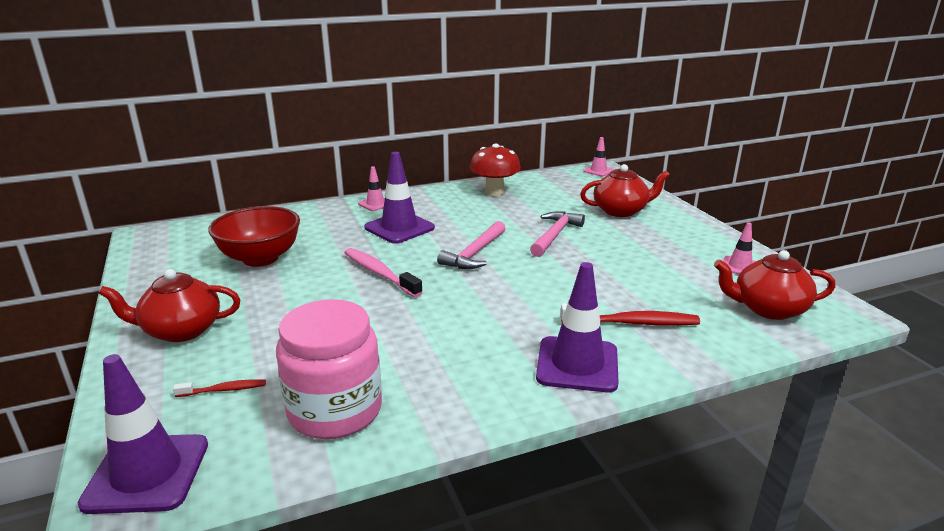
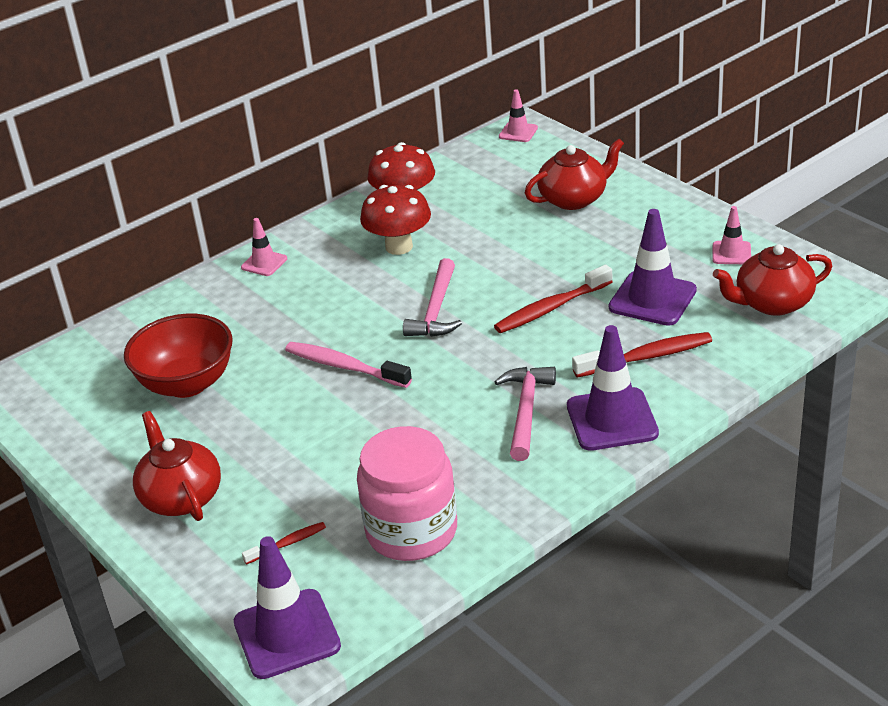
camera: 15 degrees left, 10 degrees up
(181, 330) = (181, 497): red teapot -> red teapot turned 90 degrees clockwise
(399, 228) = (322, 294): purple traffic cone -> purple traffic cone (652, 299)
(474, 213) = (399, 247): none -> red mushroom
(555, 235) = (514, 258): pink hammer -> pink hammer (526, 411)
(566, 271) = (550, 308): none -> red toothbrush

